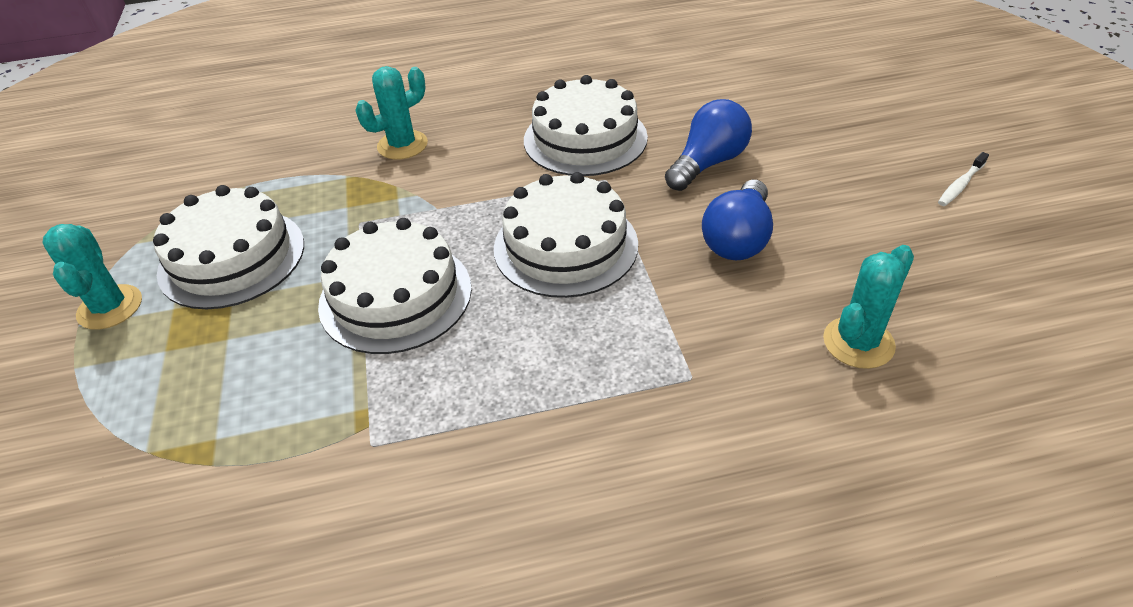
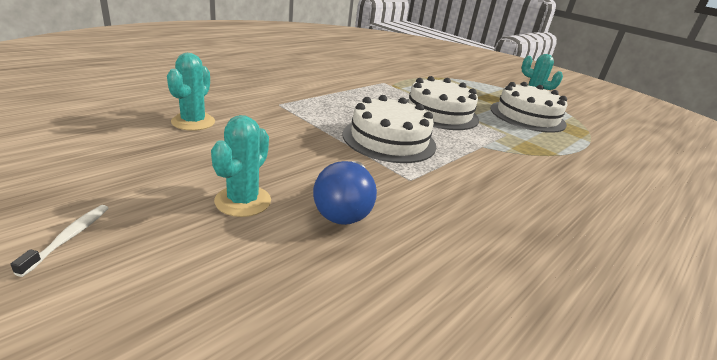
camera: 140 degrees right, 15 degrees down
(402, 145) = (569, 177): turquoise cactus -> turquoise cactus (243, 201)
(585, 138) = (465, 209): white cake -> none
(738, 239) = (286, 158): blue light bulb -> none

